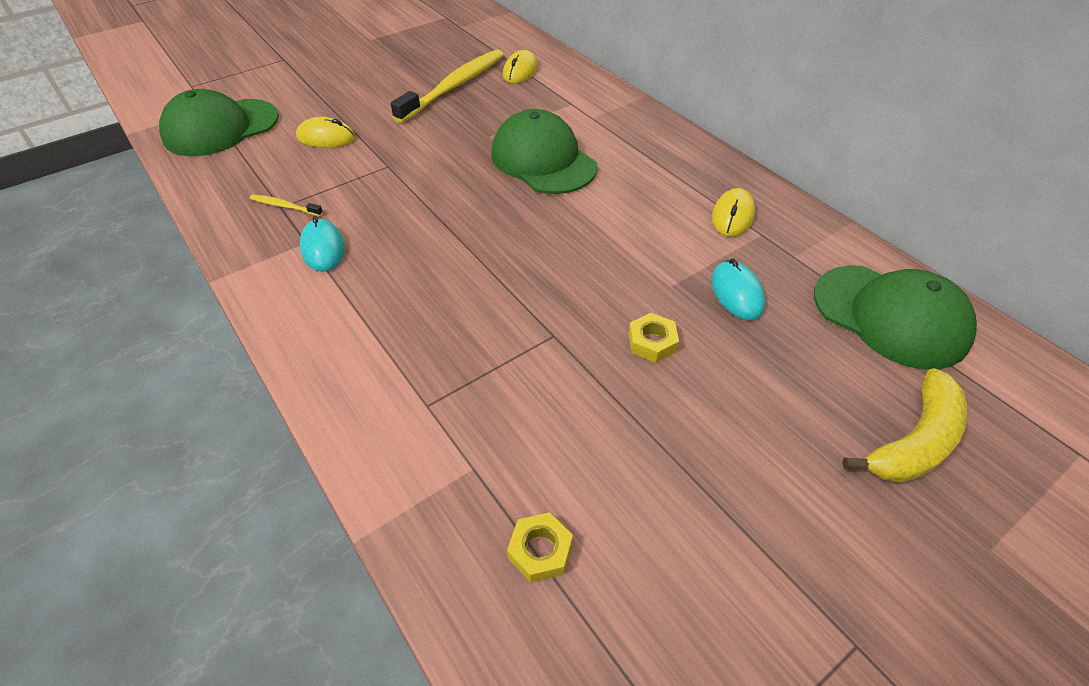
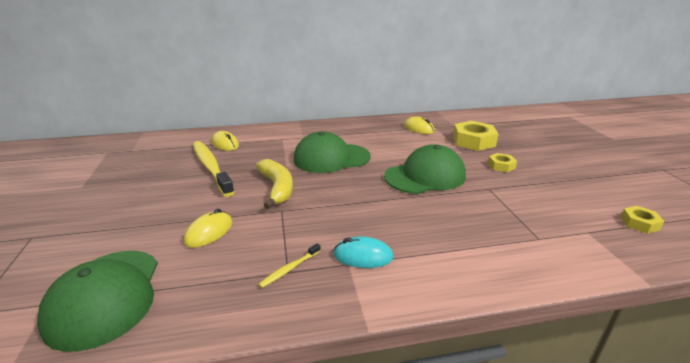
camera: 65 degrees left, 20 degrees down
(736, 293) = (473, 141): turquoise mouse -> yellow nut
(890, 316) = (497, 121): green cap -> green cap (425, 176)
(914, 441) = (565, 135): yellow banana -> yellow banana (277, 188)

